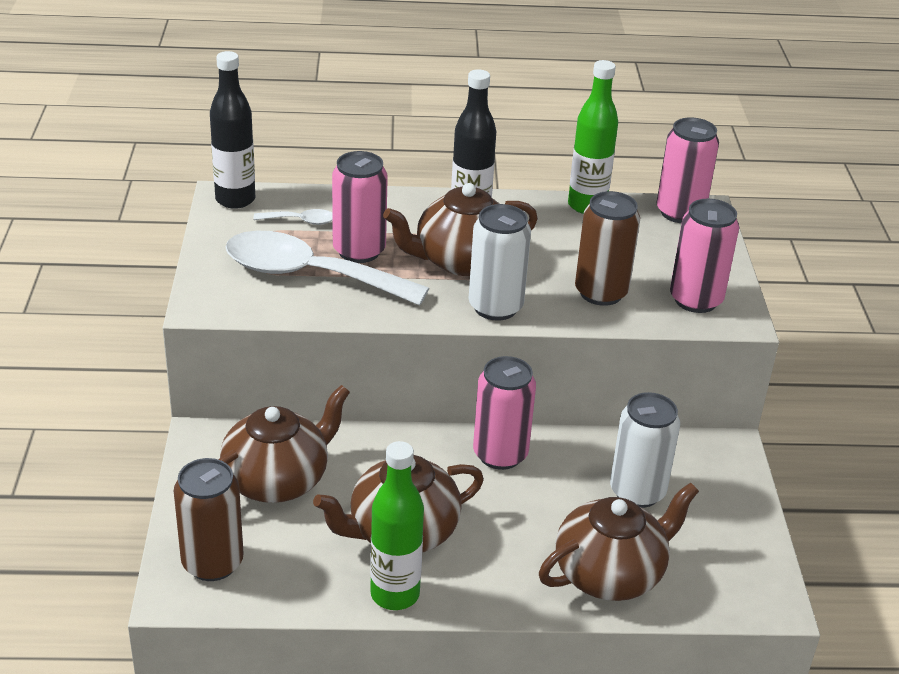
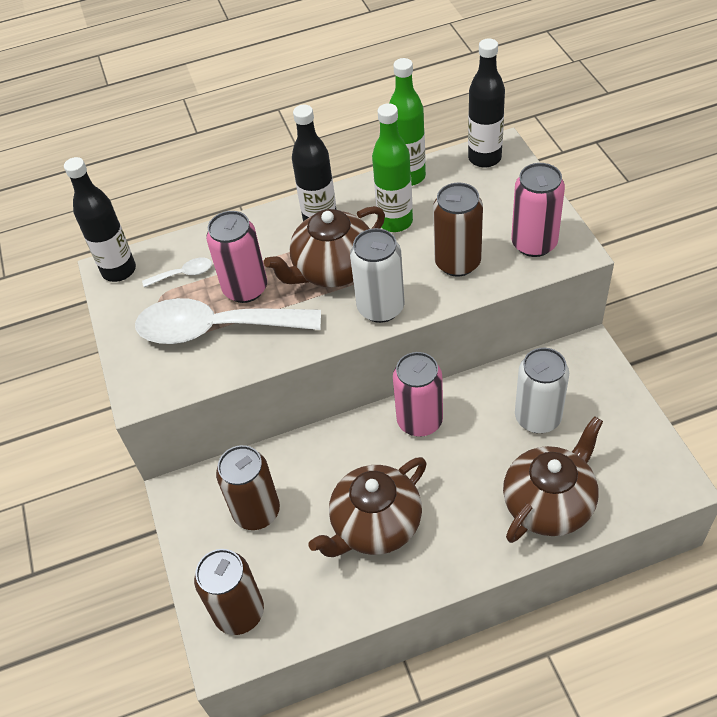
camera: 10 degrees left, 15 degrees up
(277, 480) = (256, 512): brown teapot -> brown can
(395, 594) = (395, 587): green bottle -> green bottle (395, 222)
(680, 212) = (484, 158): pink can -> black bottle

